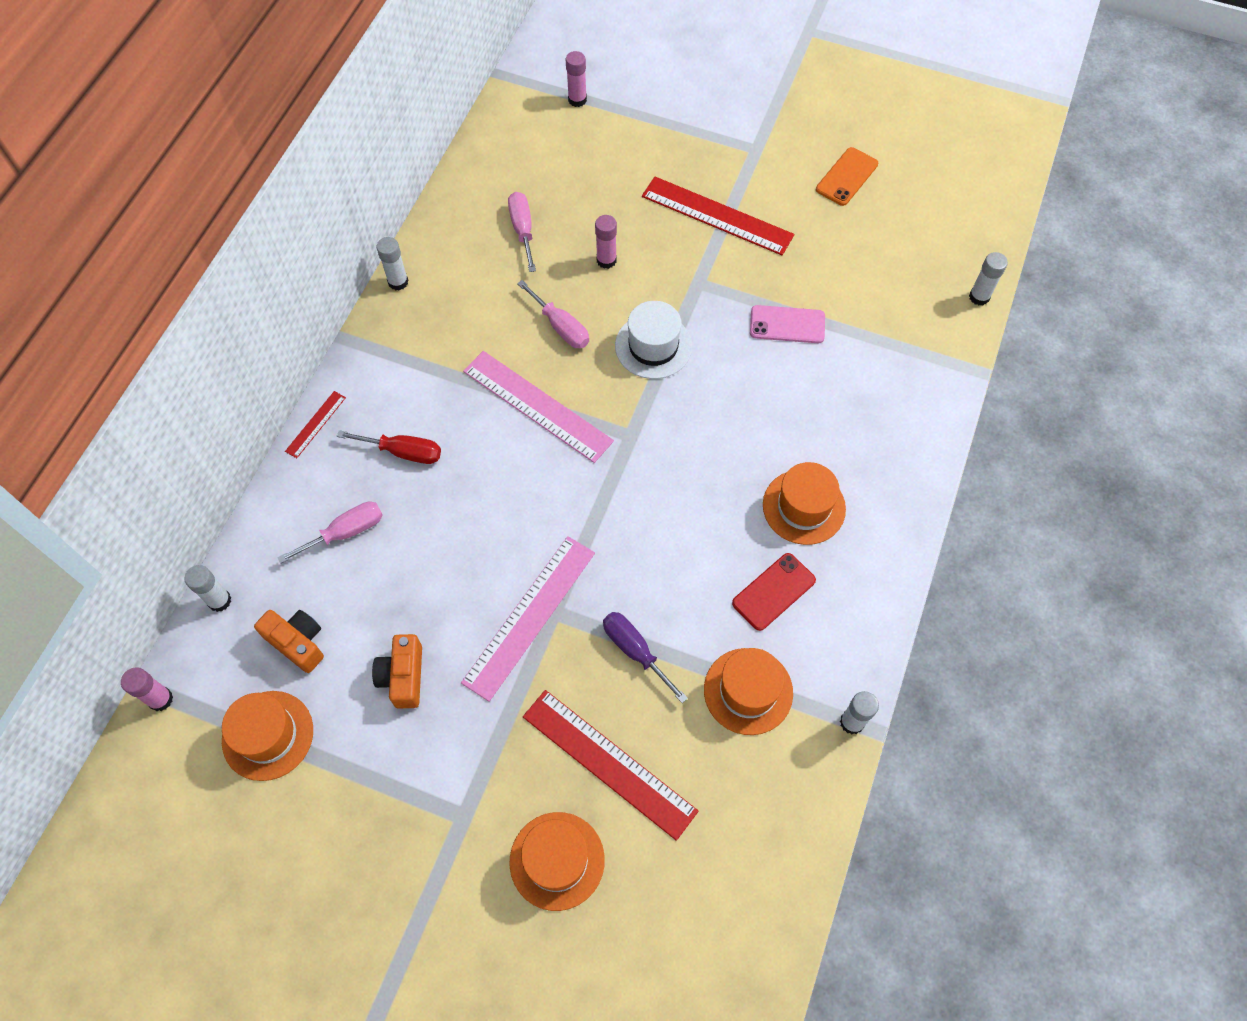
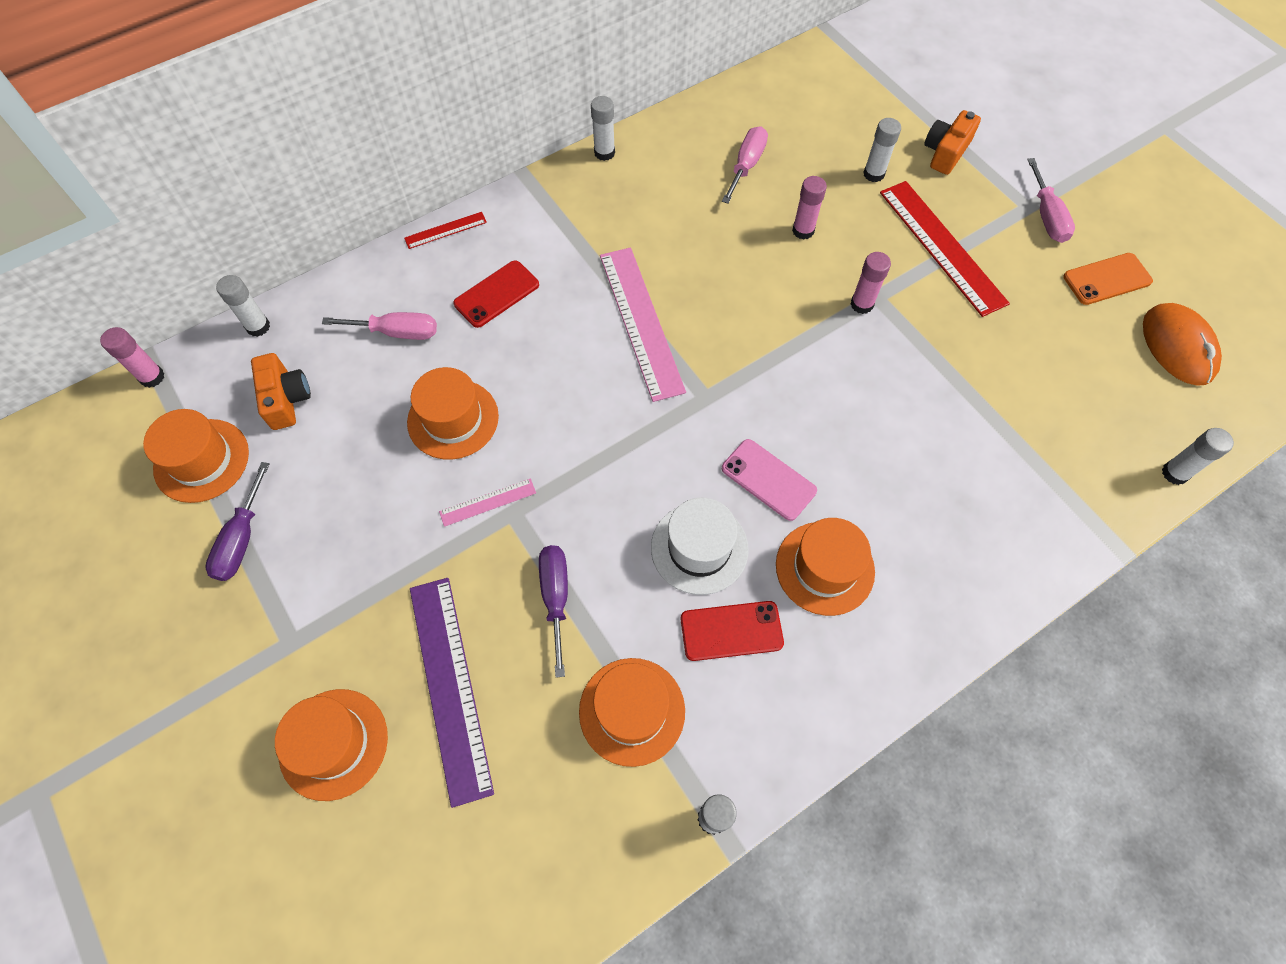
camera: 35 degrees right, 0 degrees up
(357, 771) = (241, 539): none -> purple screwdriver
(403, 452) = (496, 294): red screwdriver -> red phone
(403, 676) = (343, 484): orange camera -> orange camera (945, 152)
(450, 572) = (453, 419): none -> orange hat
(529, 616) = (487, 502): pink ruler -> pink ruler, size x0.47
(561, 327) = (716, 265): pink screwdriver -> pink screwdriver (1046, 216)
(577, 100) = (882, 81): pink glue stick -> pink glue stick (861, 304)
(609, 763) = (450, 686): red ruler -> purple ruler
(626, 183) = (873, 174): none -> white glue stick
(653, 346) = (789, 330): white hat -> white hat (699, 548)
(787, 324) = (938, 384): pink phone -> pink phone (768, 479)
(924, 202) = (1177, 347): none -> orange mouse

